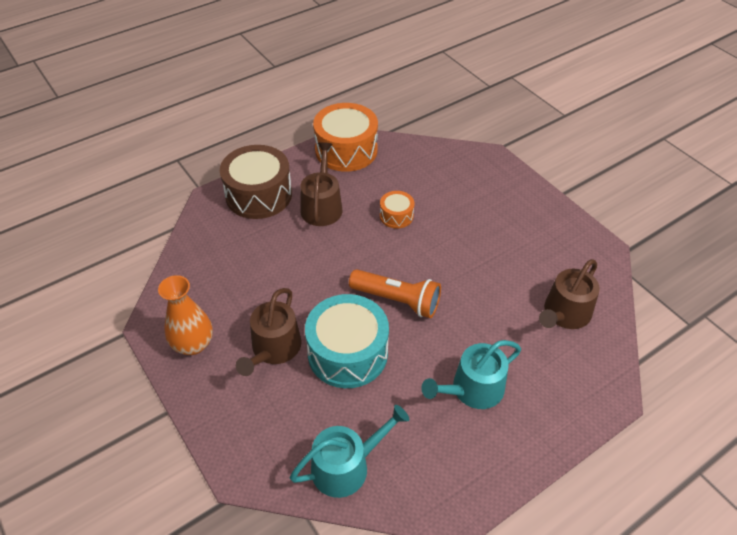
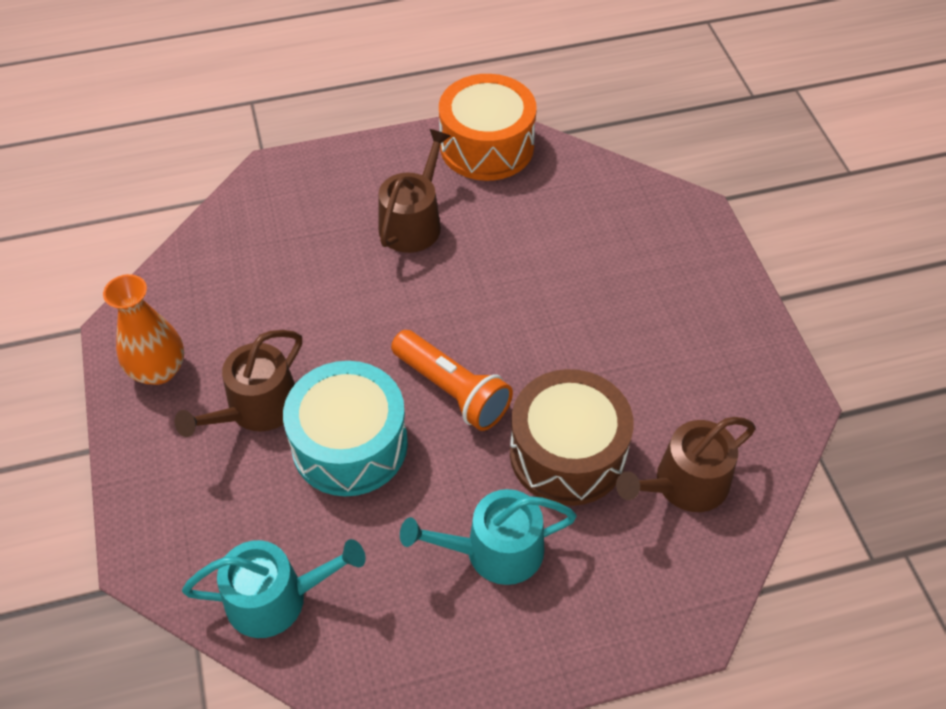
camera: 20 degrees right, 5 degrees up
(259, 195) = (335, 182): brown drum -> brown drum (567, 453)
(396, 216) = (511, 265): orange drum -> none

